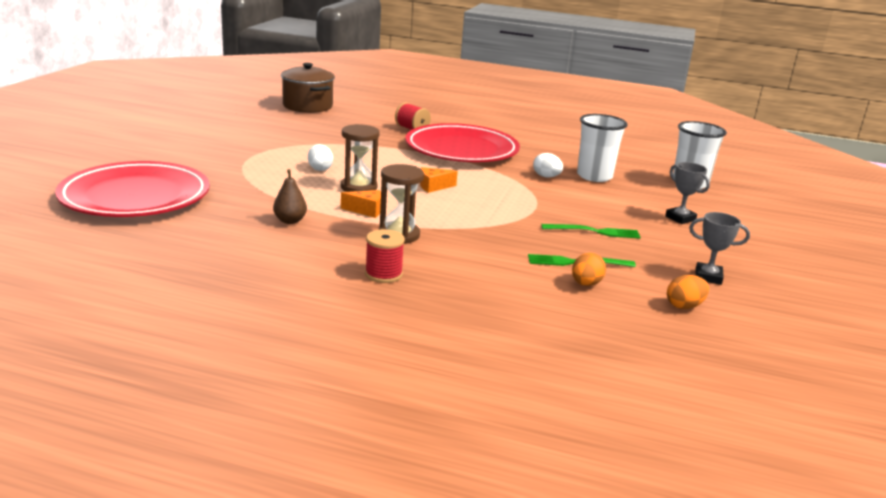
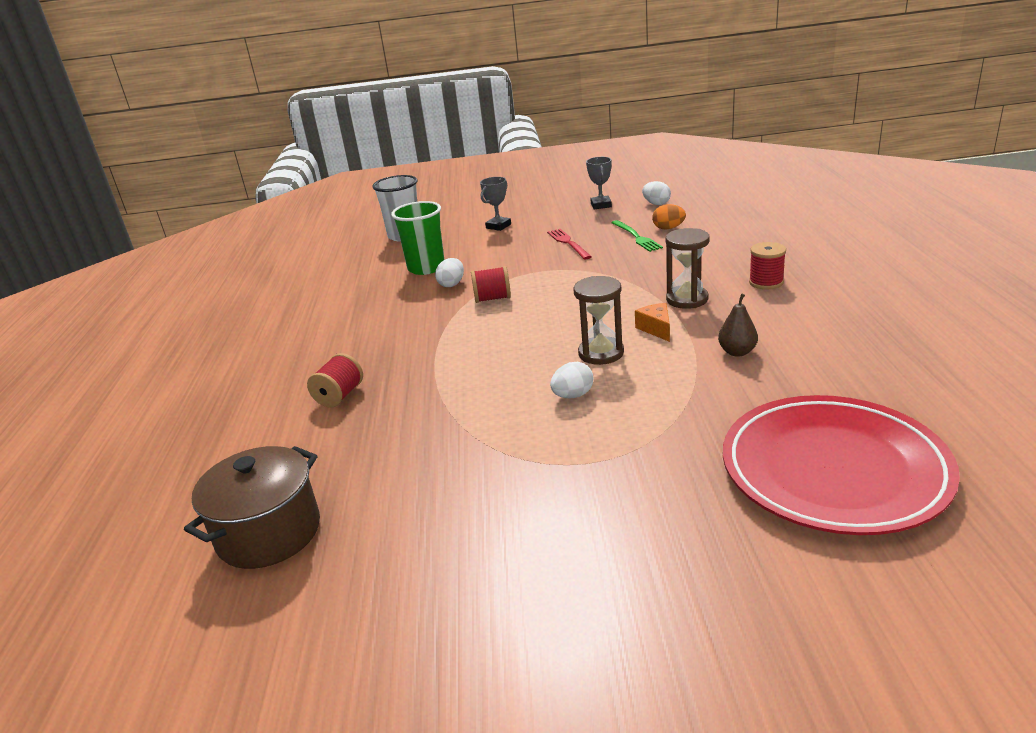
camera: 105 degrees left, 5 degrees up
(433, 186) = (547, 321): orange cheese -> none
(461, 150) = (403, 342): red plate -> none
(499, 181) = (492, 298): none -> red spool
(594, 176) = (426, 268): white cup -> green cup
(594, 232) = (568, 243): green fork -> red fork
(684, 306) = (656, 204): orange egg -> white egg

